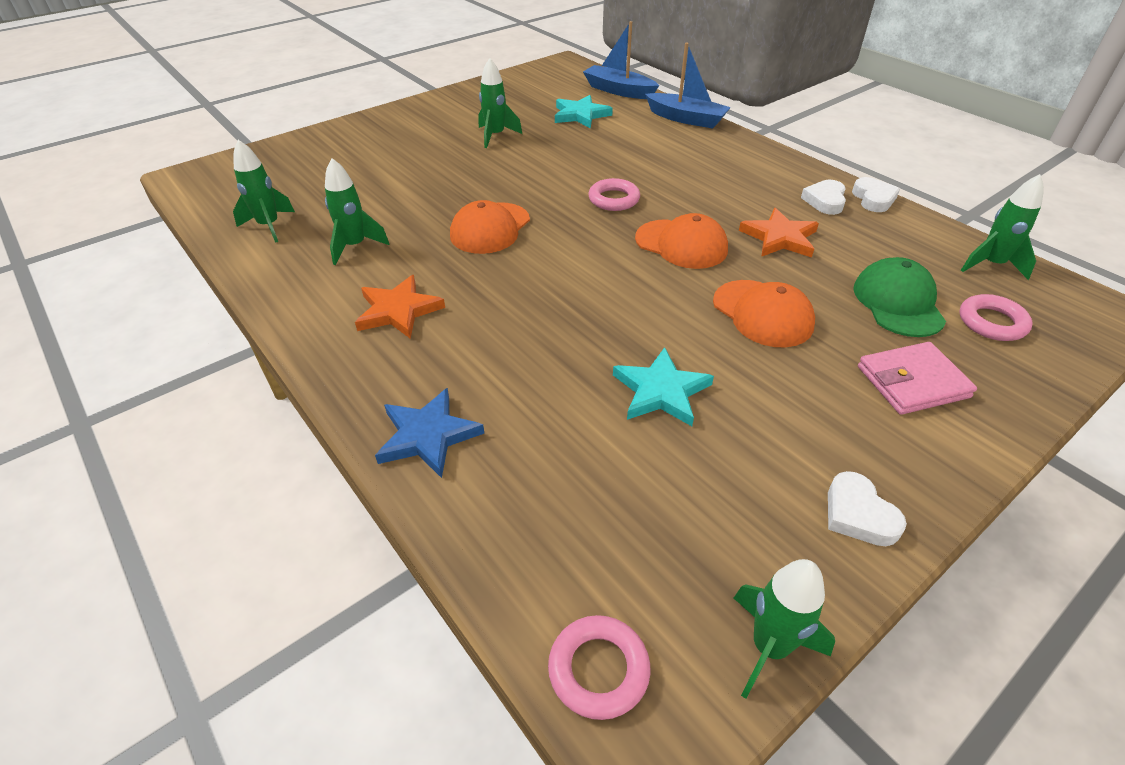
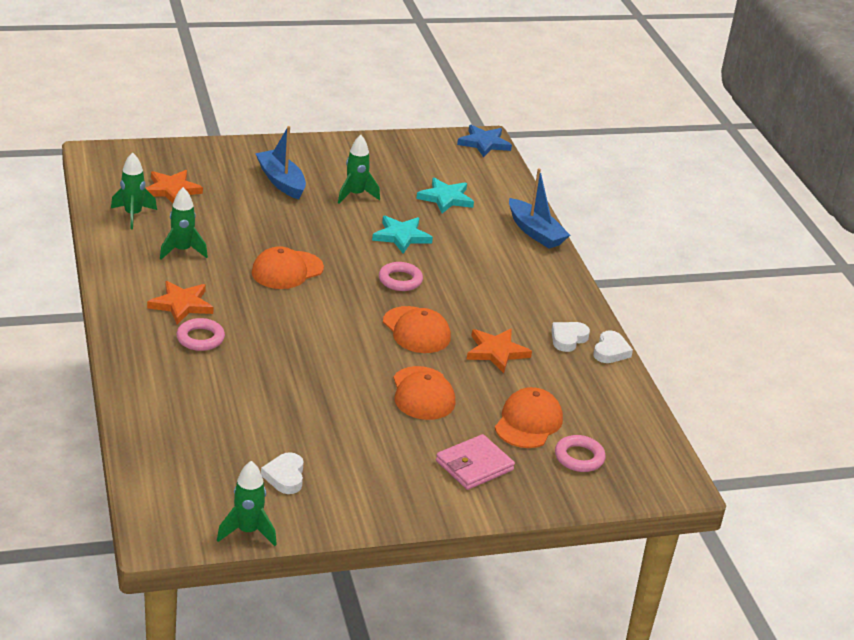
camera: 20 degrees right, 10 degrees down
(298, 187) = (171, 190): none -> orange star
(428, 436) = (149, 381): blue star -> blue star (484, 143)
(598, 669) = (158, 506): pink ring -> pink ring (200, 338)
(618, 91) = (504, 185): blue boat -> blue boat (281, 181)
(661, 391) = (306, 410): turquoise star -> turquoise star (401, 236)
(858, 514) = (356, 506): white heart -> white heart (285, 477)
(898, 302) = (528, 422): green cap -> orange cap
(912, 382) = (474, 465): pink wallet -> pink wallet turned 45 degrees counterclockwise
(991, 265) = (635, 426): green rocket -> none

